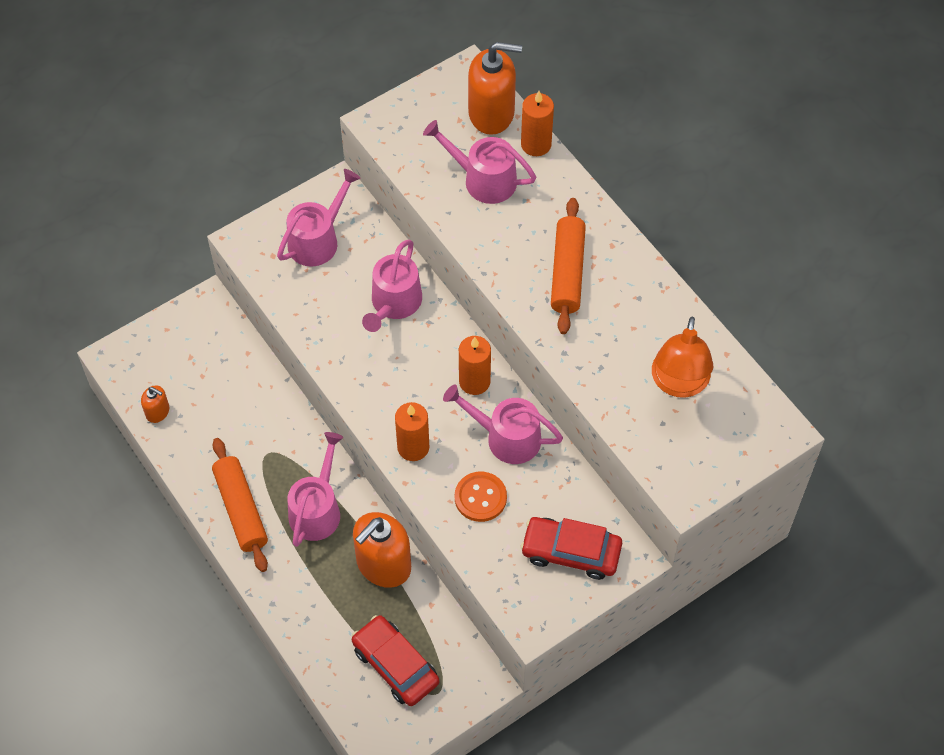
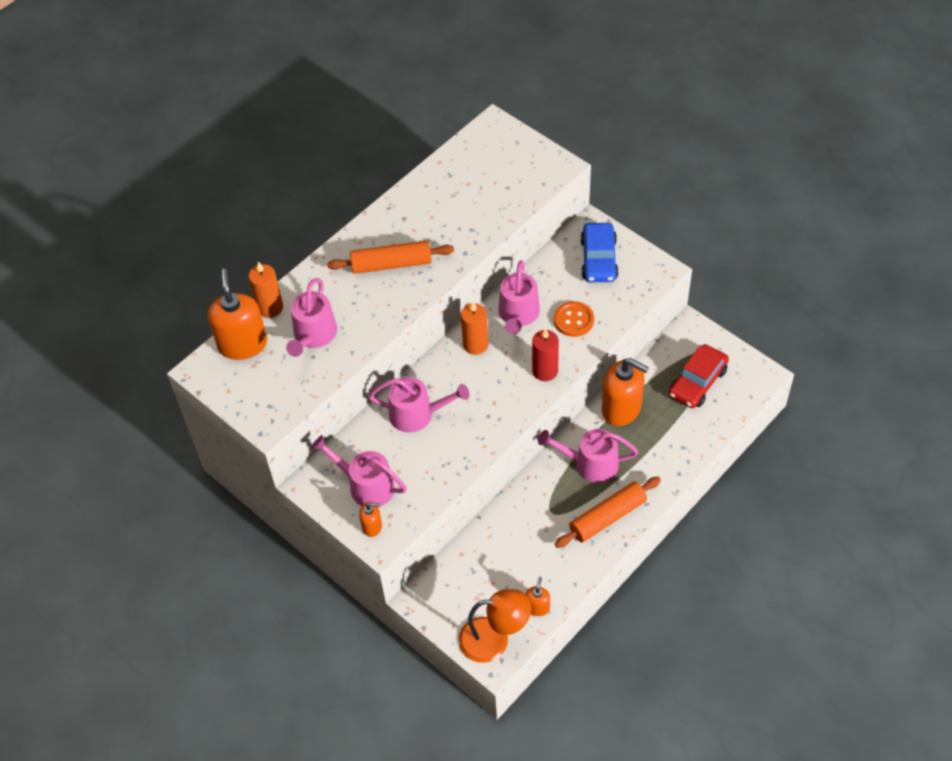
camera: 100 degrees left, 5 degrees down
(265, 237) = (372, 526): none -> orange soap dispenser
(413, 447) = (545, 371): orange candle -> red candle
(571, 552) = (599, 259): red car -> blue car
(679, 384) = (472, 183): orange lamp -> orange lamp (494, 639)

